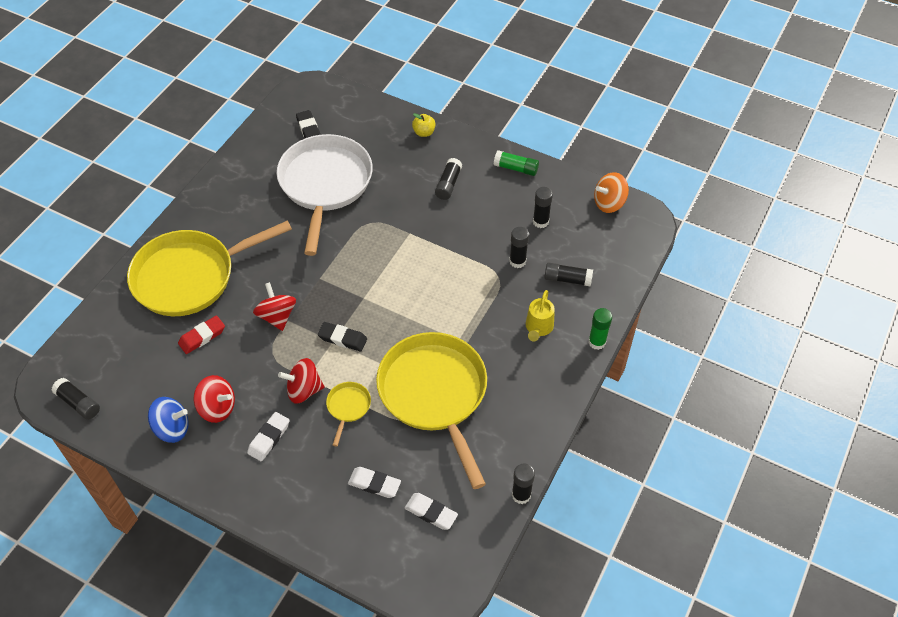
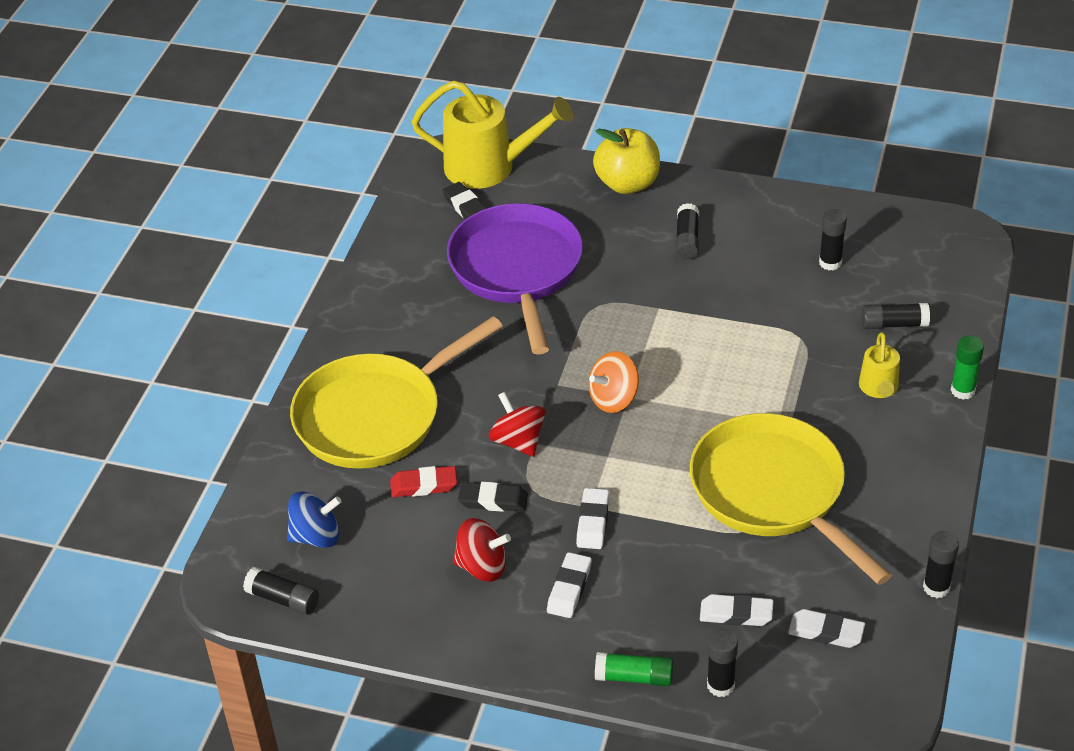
camera: 10 degrees left, 10 degrees down
(172, 428) = (429, 603): blue spinning top -> blue spinning top (316, 536)
(202, 337) = (424, 485): red eraser -> red eraser turned 45 degrees clockwise
(304, 390) = (593, 522): red spinning top -> white eraser
(325, 185) = (517, 270): white pan -> purple pan
(336, 102) = (490, 167): none -> yellow watering can
(342, 339) = (620, 451): black eraser -> black eraser (493, 501)
(348, 407) = (662, 531): yellow pan -> none
(424, 132) = (627, 184): yellow apple -> yellow apple, size x2.02
(516, 168) = (771, 205): green glue stick -> green glue stick (634, 677)
(517, 261) = (818, 315): black glue stick -> black glue stick (720, 685)
(609, 203) = (912, 224): orange spinning top -> orange spinning top (614, 399)

